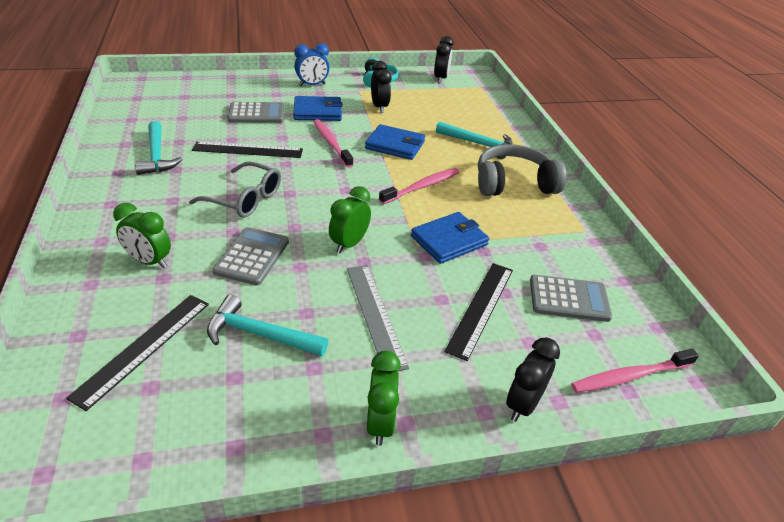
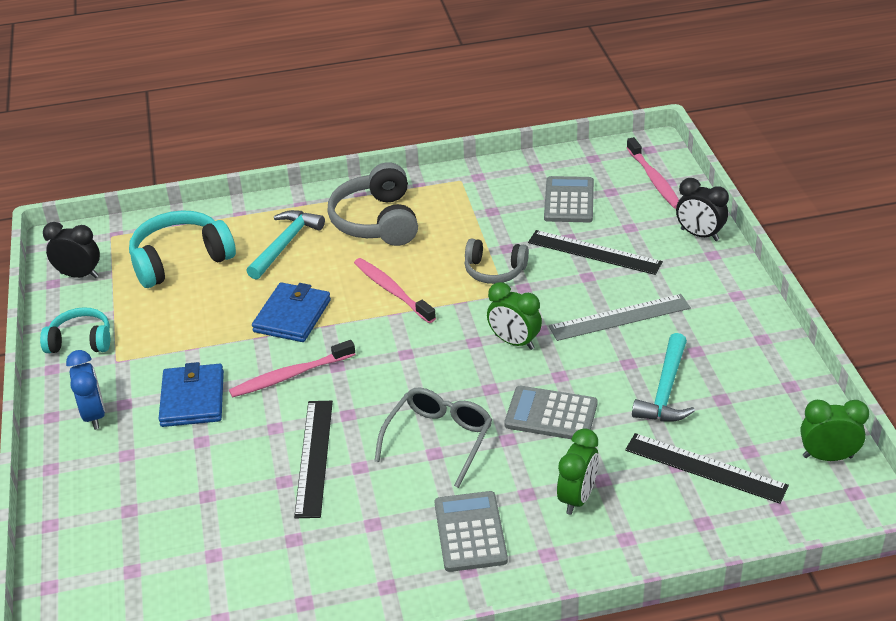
camera: 85 degrees left, 0 degrees up
(157, 155) = (337, 554): turquoise hammer -> none
(256, 114) = (199, 466): grey calculator -> grey calculator (470, 532)
(379, 107) = (178, 335): black clock -> none
(380, 423) = (742, 308): green clock -> green clock (827, 457)
(449, 240) = (494, 270): blue wallet -> grey headphones
(457, 107) = (180, 260): none -> turquoise headphones

